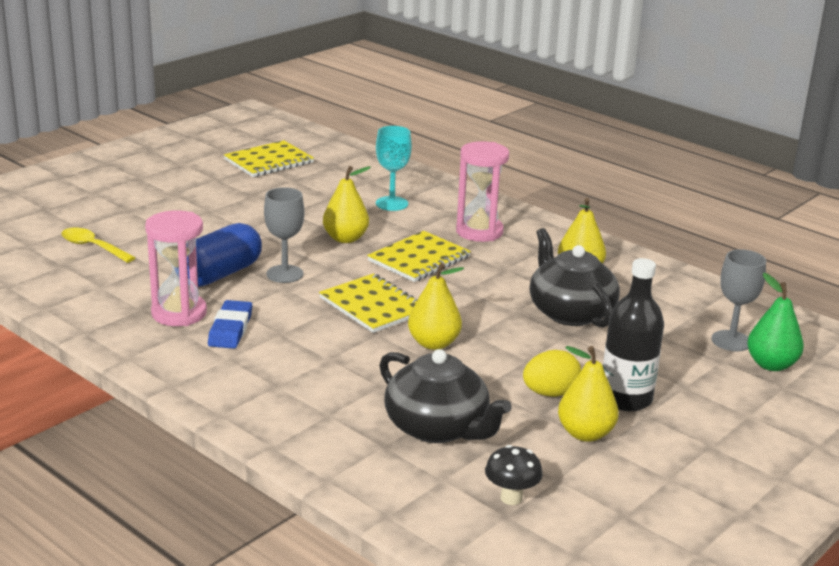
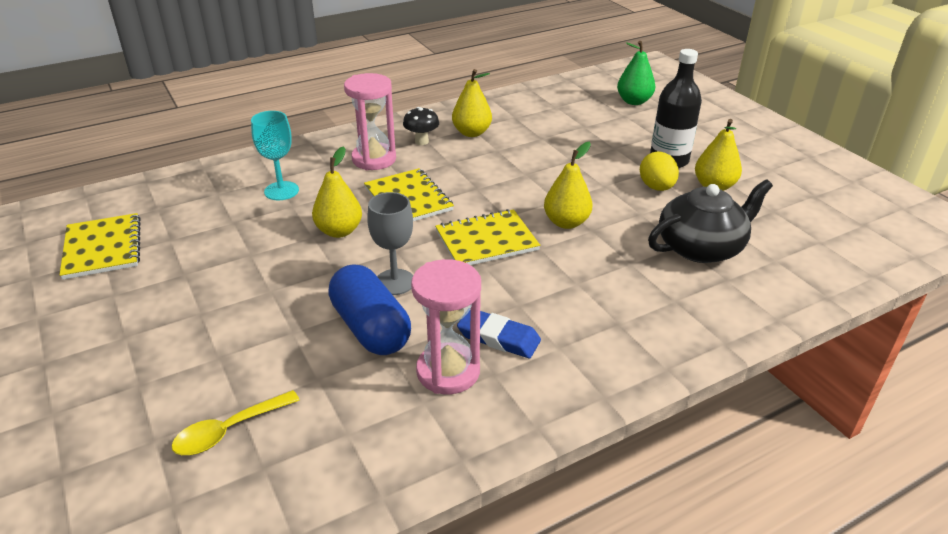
camera: 70 degrees left, 10 degrees up
(511, 498) = (798, 235): black mushroom -> black mushroom (421, 141)
(570, 312) = (537, 152): black teapot -> none
(731, 341) = (599, 105): grey goblet -> none

